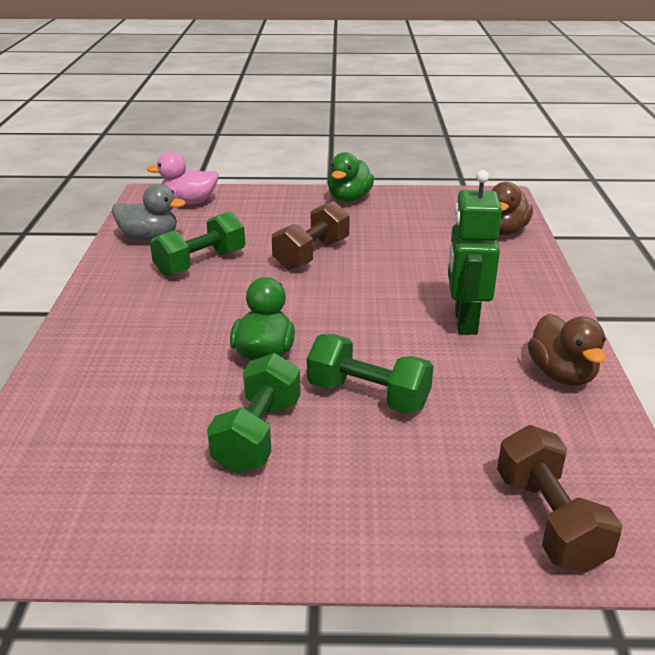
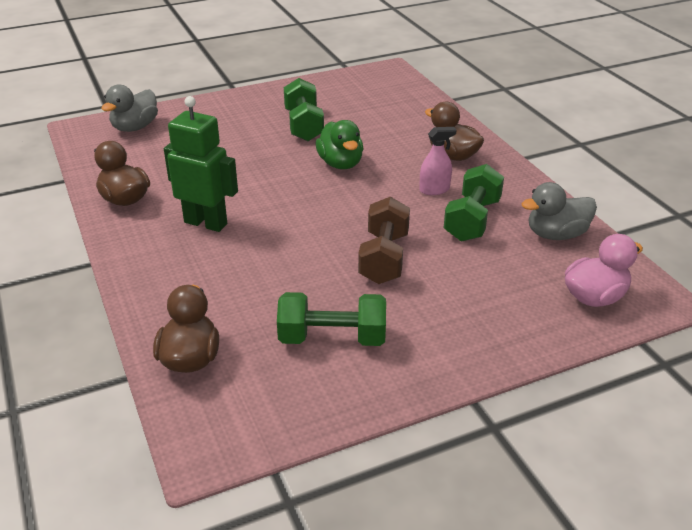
camera: 155 degrees right, 5 degrees up
(124, 328) = (453, 156): none -> brown duck
(197, 297) = (434, 190): none -> pink spray bottle
(349, 199) = (418, 367): green duck -> none
(368, 396) = (254, 156): green dumbbell -> green dumbbell (332, 338)
(465, 322) = (206, 223): green robot -> green robot turned 45 degrees counterclockwise
(549, 520) = (135, 127): brown dumbbell -> grey duck

